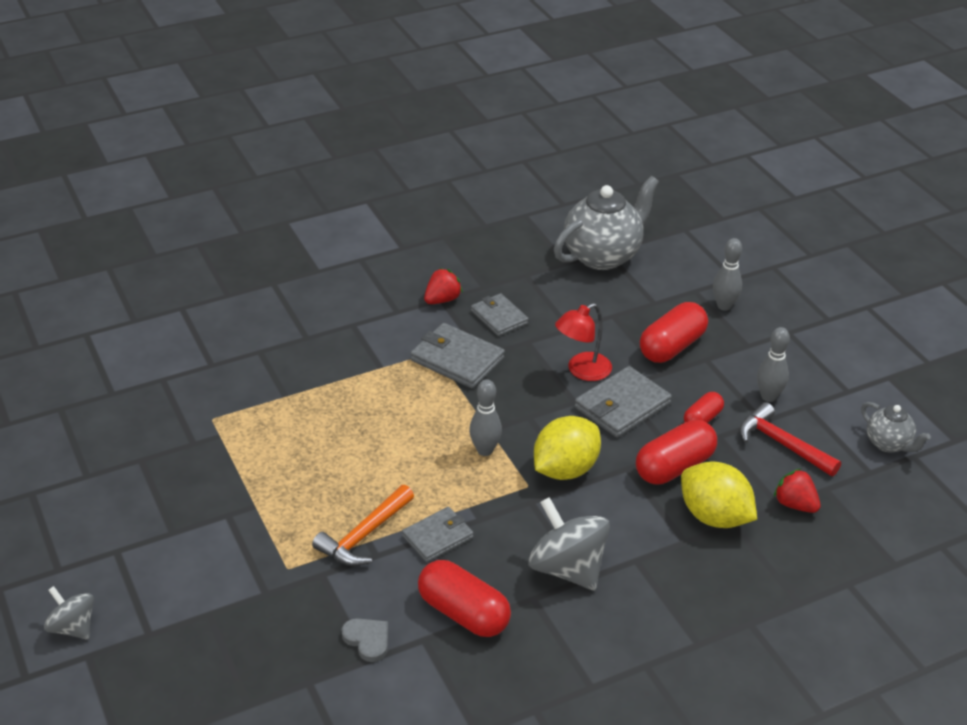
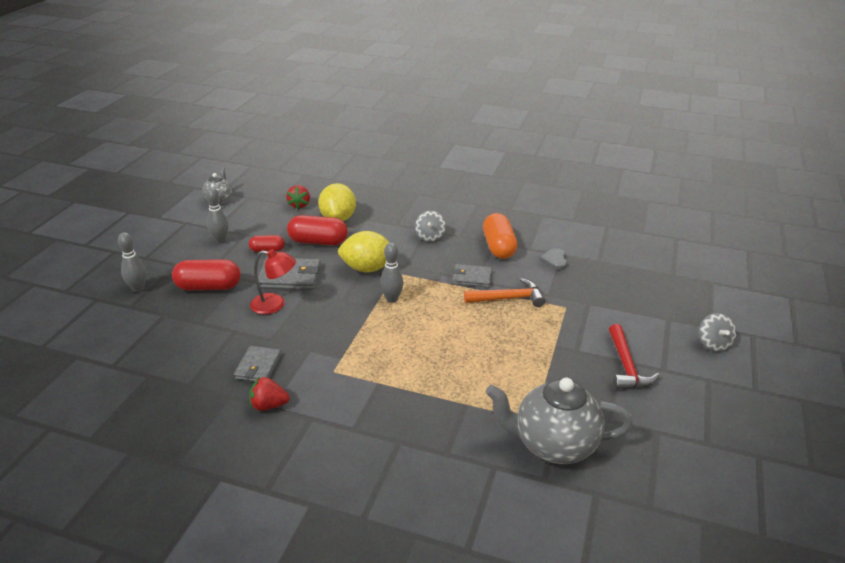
camera: 135 degrees left, 5 degrees down
(457, 359) = (327, 356): grey wallet -> none
(463, 613) = (498, 247): red capsule -> orange capsule
(567, 568) = (430, 237): grey spinning top -> grey spinning top, size x0.59
(602, 256) = (121, 364): grey teapot -> grey teapot (553, 445)
(782, 444) = (257, 223): red hammer -> red hammer (626, 366)

